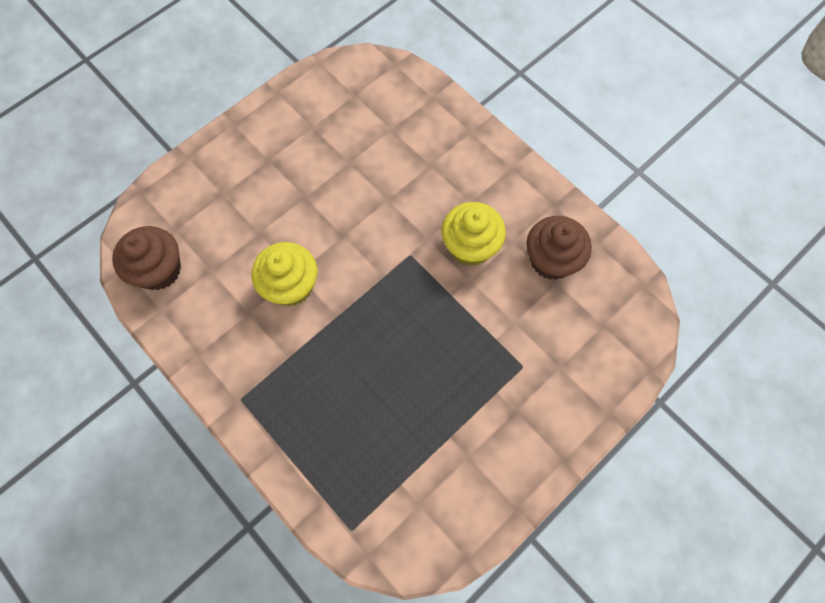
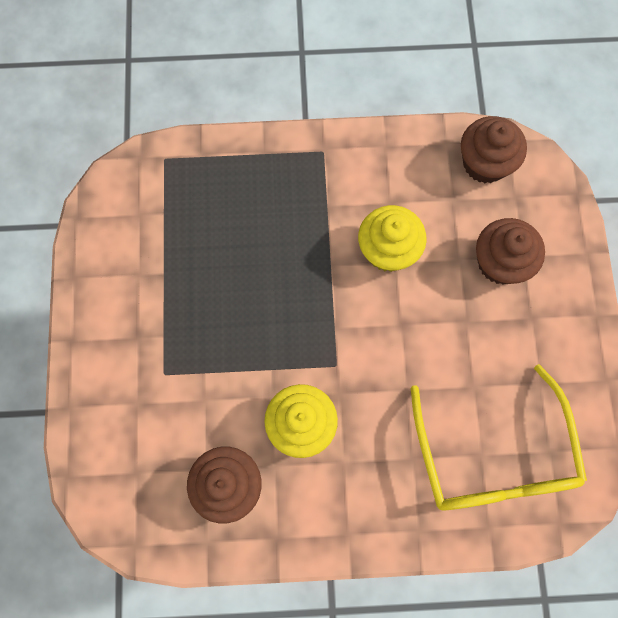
camera: 130 degrees right, 5 degrees up
(239, 205) = (500, 262): none -> brown cupcake
(385, 122) = (493, 455): none -> yellow glasses

